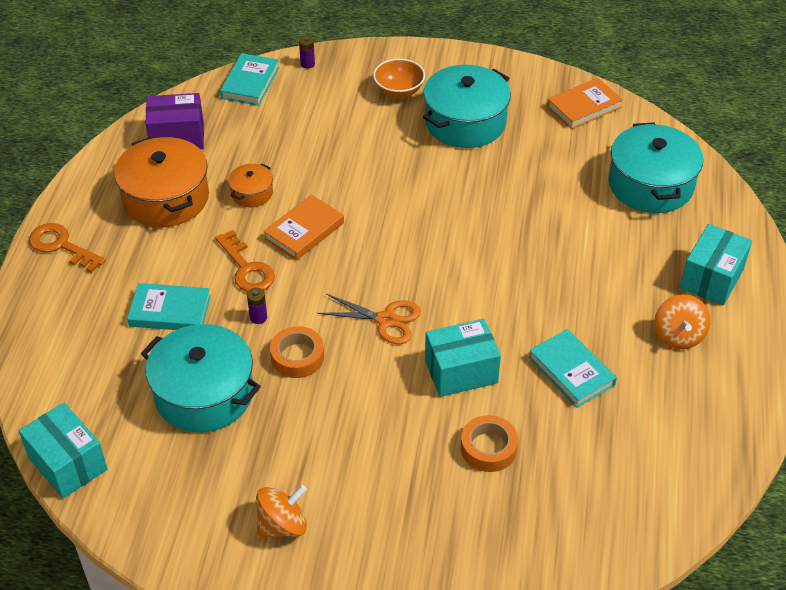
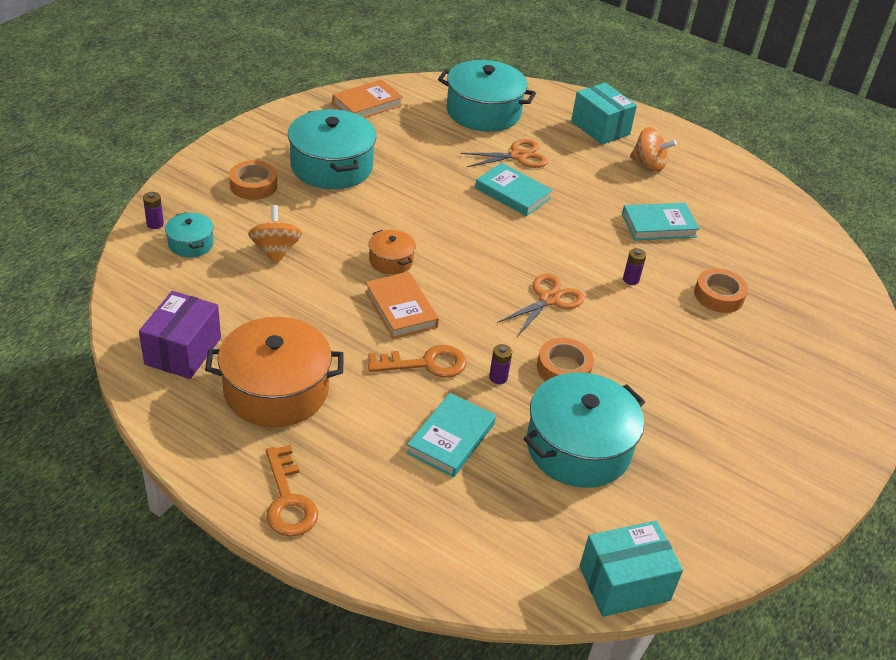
camera: 70 degrees left, 5 degrees down
(61, 246) = (288, 500): orange key -> orange key turned 75 degrees counterclockwise
(250, 83) = (145, 271): turquoise book -> turquoise book (512, 193)
(252, 193) = (320, 325): orange pot -> orange pot (391, 260)
(282, 525) = (758, 444): orange spinning top -> orange spinning top (275, 251)
(298, 90) = (191, 244): none -> turquoise pot
(399, 91) = (253, 185): orange bowl -> orange tape
(461, 371) = (630, 280): turquoise box -> purple battery
(584, 107) = (367, 104): orange book -> orange book turned 60 degrees clockwise
(596, 232) = (518, 156): none -> orange scissors

